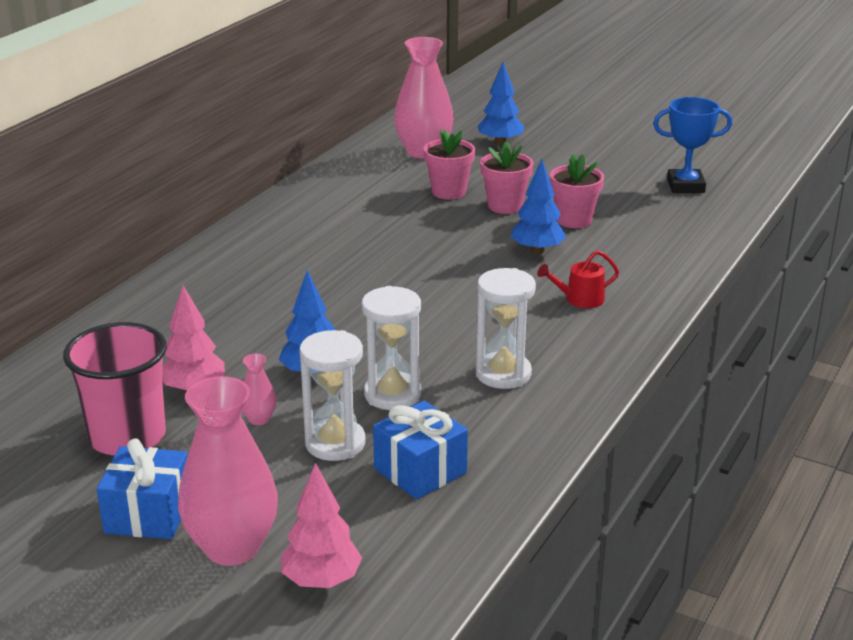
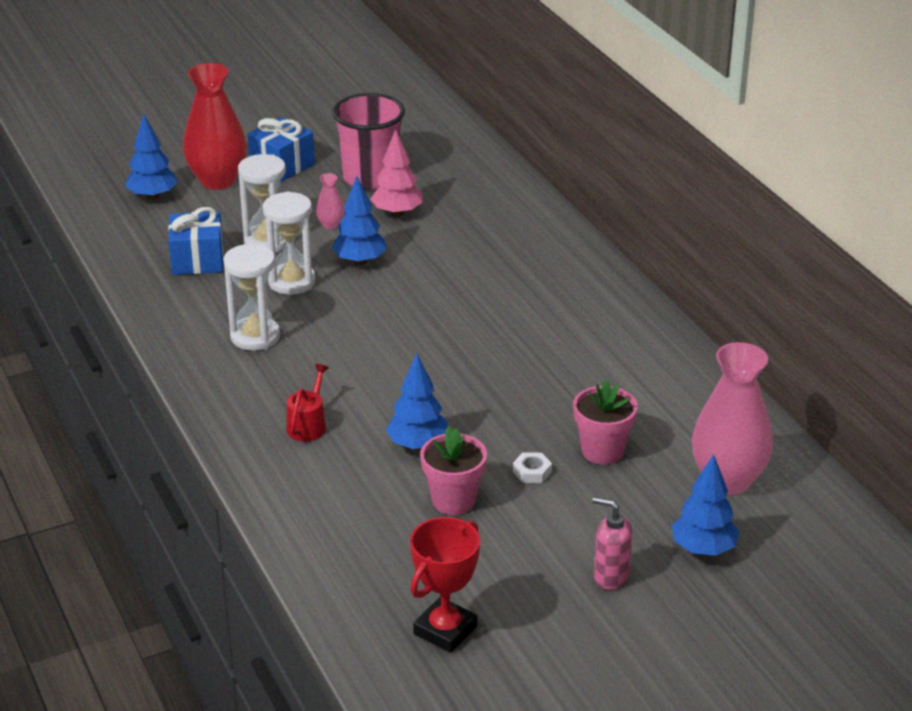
camera: 125 degrees right, 5 degrees up
(232, 547) = (217, 180): pink vase -> red vase
(321, 581) = (153, 196): pink tree -> blue tree
(505, 206) = (532, 472): pink flower pot -> white nut
(565, 158) = (610, 577): none -> pink soap dispenser
(685, 186) = (445, 630): blue trophy -> red trophy

